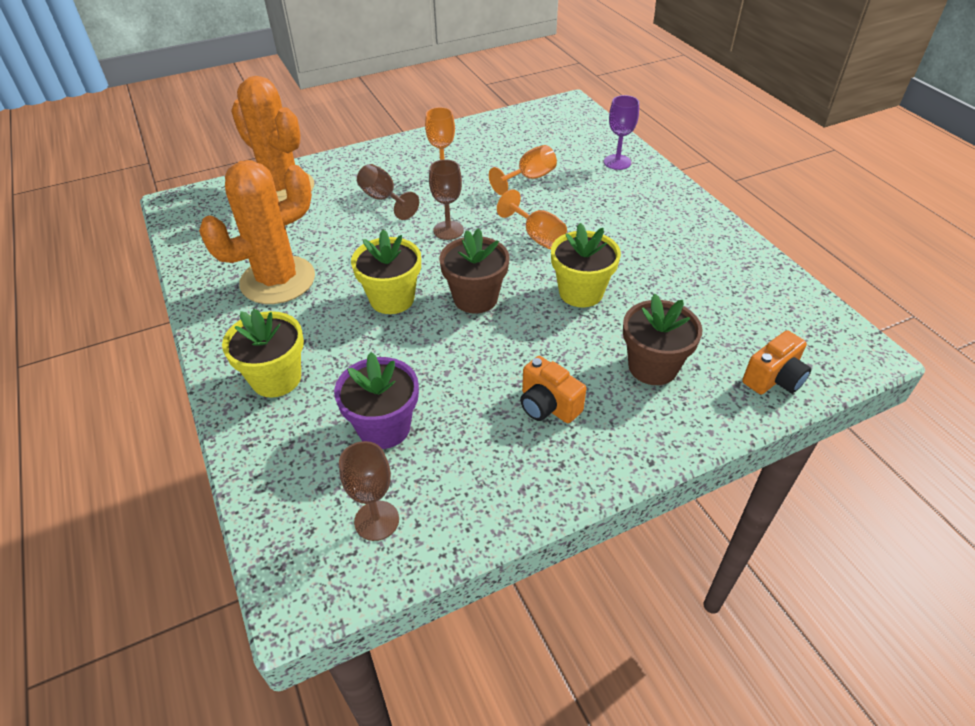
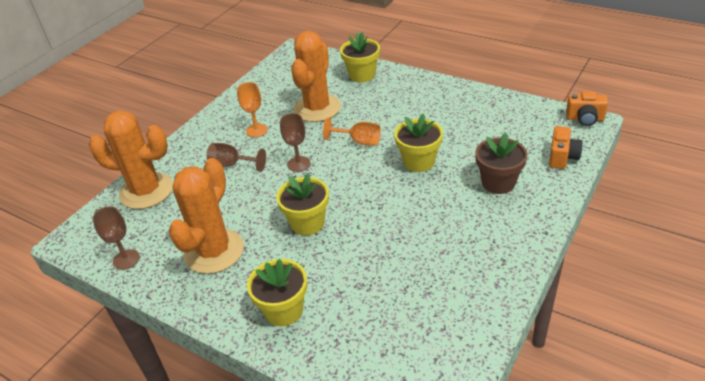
camera: 30 degrees left, 5 degrees down
(376, 520) = (436, 349): brown goblet -> brown goblet (126, 259)
(384, 427) = (385, 298): purple flower pot -> none
(475, 298) = (360, 196): brown flower pot -> none
(529, 178) = (317, 108): orange goblet -> orange cactus
(548, 406) = (465, 233): orange camera -> orange camera (585, 119)
(617, 162) = (362, 75): purple goblet -> yellow flower pot

